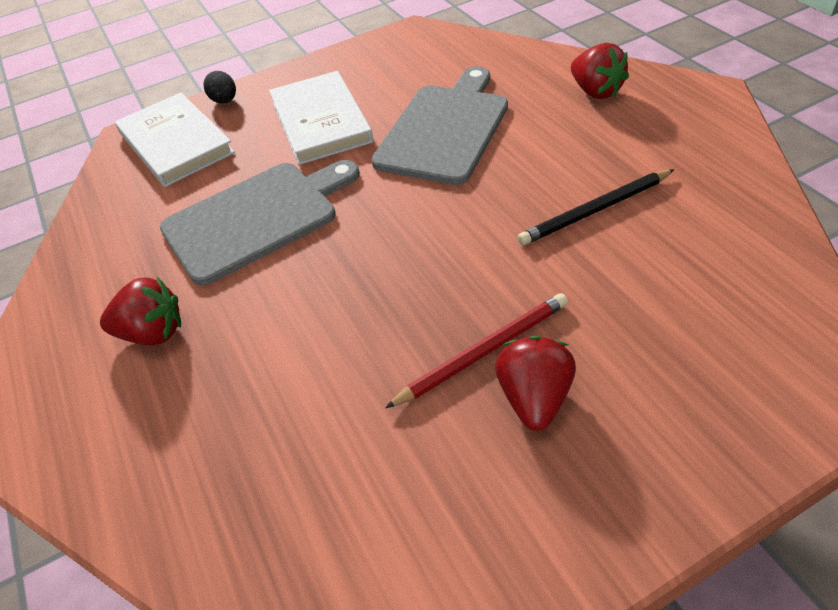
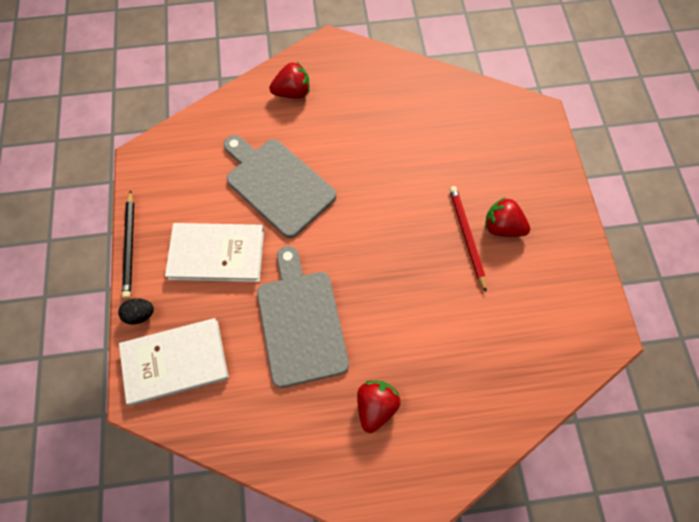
camera: 75 degrees left, 20 degrees up
(595, 210) = (395, 144): black pencil -> black pencil (130, 246)

